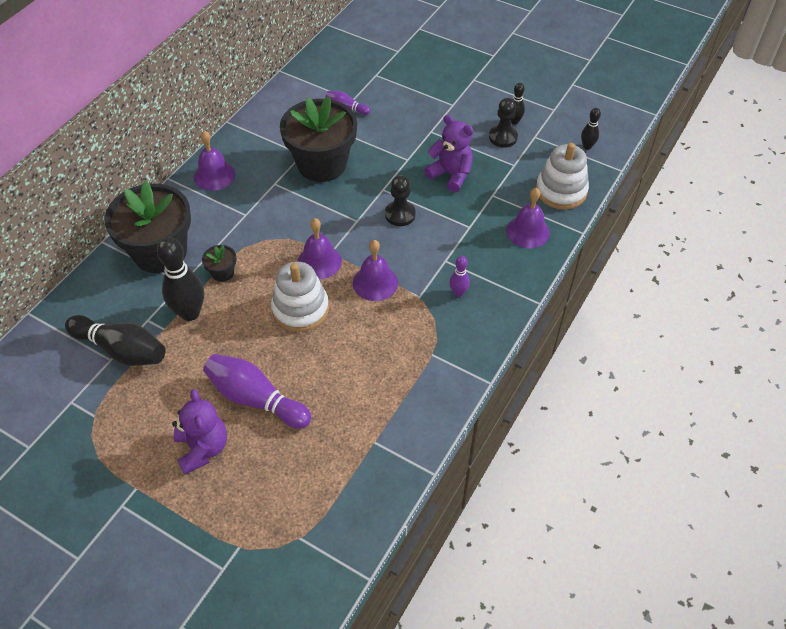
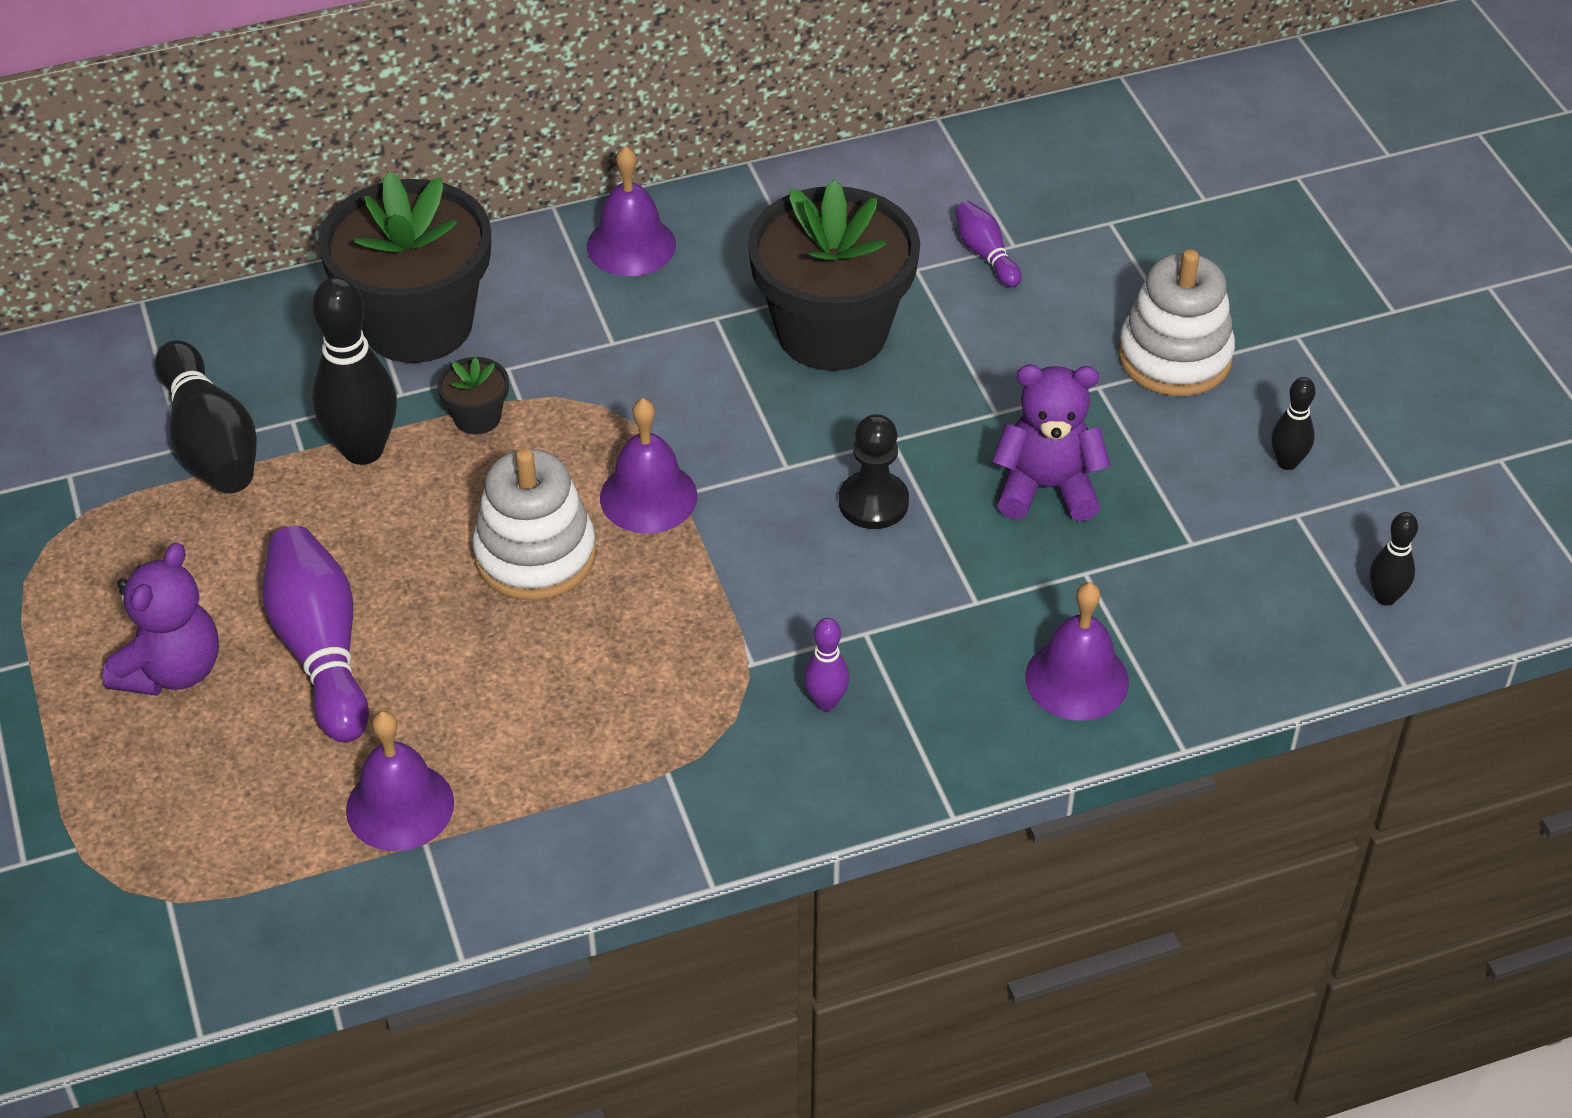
camera: 40 degrees right, 5 degrees down
(375, 282) = (702, 591): purple bell -> purple bell (400, 806)
(450, 174) = (1046, 488): purple teddy bear -> purple teddy bear turned 75 degrees counterclockwise
(503, 137) = (1229, 479): black pawn -> none
(561, 191) = (1230, 647): white stacking toy -> white stacking toy (1174, 356)

